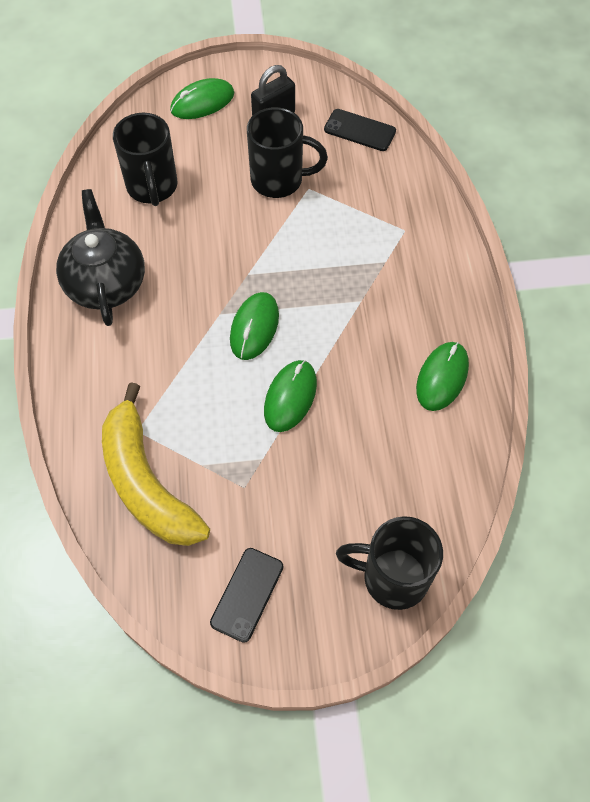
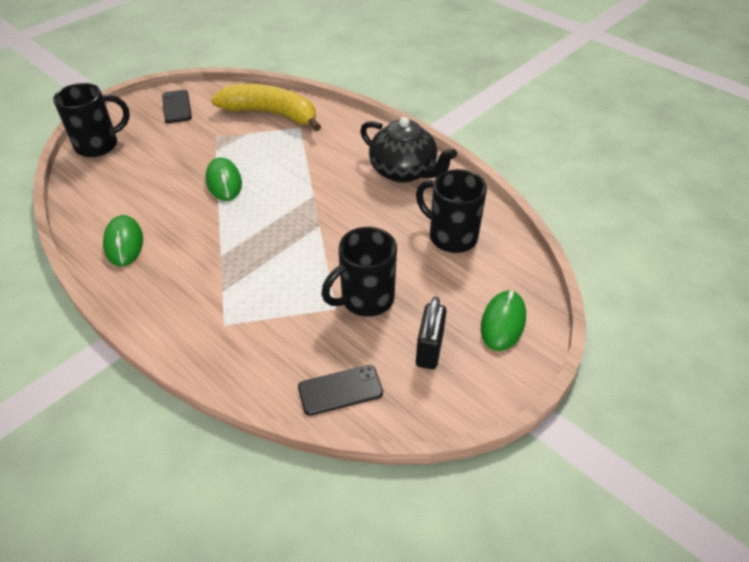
camera: 140 degrees right, 15 degrees down
(254, 327) = (282, 201): green mouse -> none

